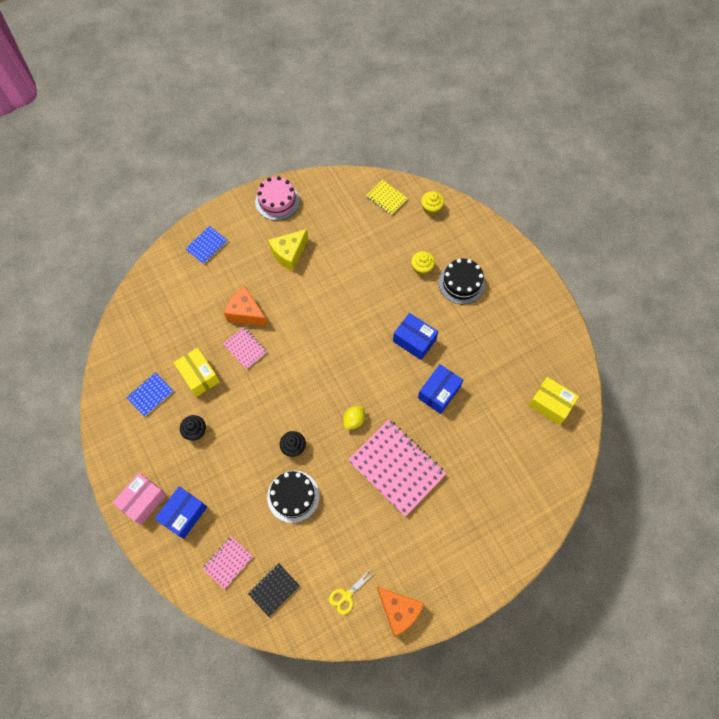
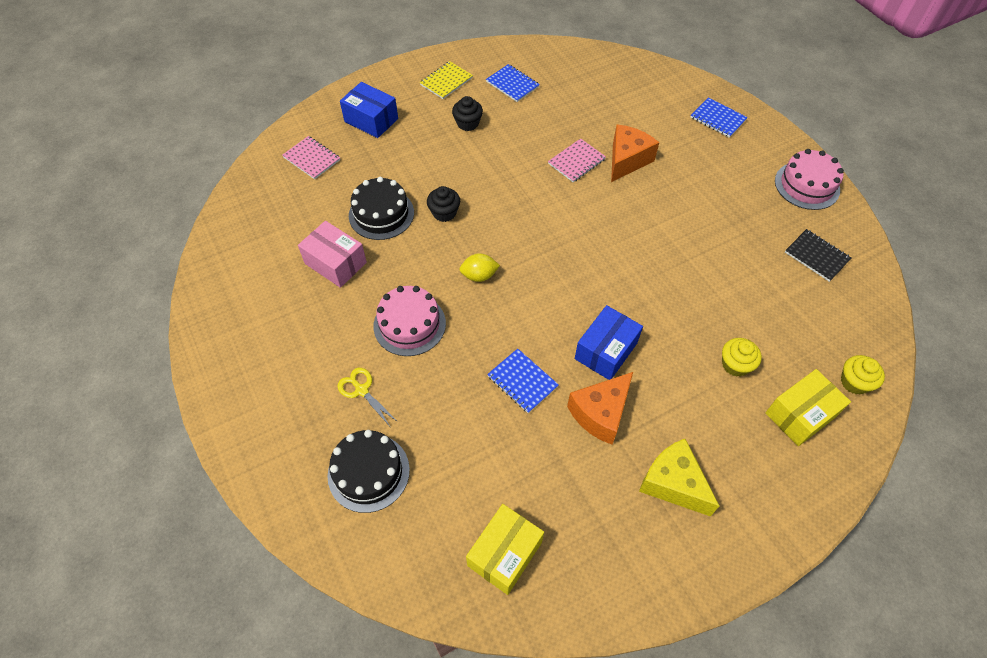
camera: 90 degrees right, 10 degrees down
(143, 500) = (390, 88): pink box -> pink box (335, 263)
(199, 376) = (537, 122): yellow box -> yellow box (800, 414)
(274, 589) = (273, 199): black notebook -> black notebook (816, 256)
(289, 253) = (724, 201): yellow cheese -> yellow cheese (673, 483)
(346, 595) = (251, 268): yellow scissors -> yellow scissors (361, 390)
(354, 420) = (479, 276): yellow lemon -> yellow lemon turned 45 degrees counterclockwise
(386, 198) = (854, 318): yellow notebook -> yellow notebook (446, 81)
(396, 467) = (409, 324): pink notebook -> pink cake
(399, 610) = (220, 324): orange cheese -> orange cheese (600, 413)
(439, 392) = (522, 381): blue box -> blue notebook
(461, 283) = (718, 423): black cake -> black cake (368, 472)

